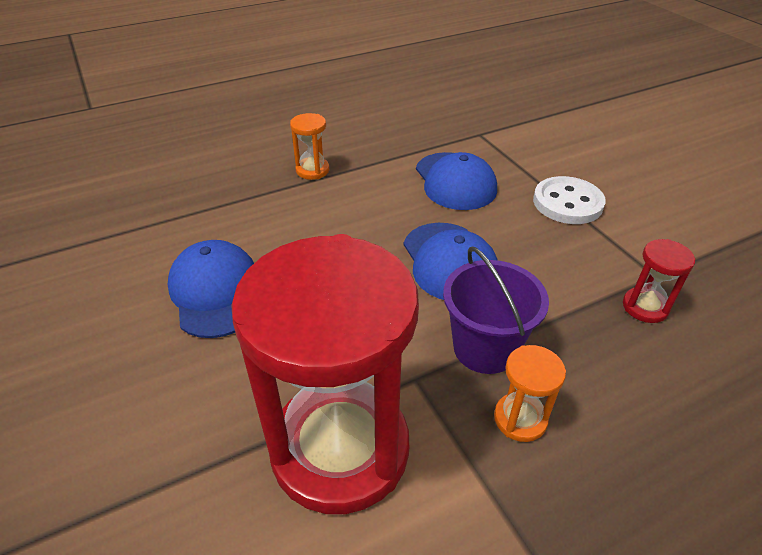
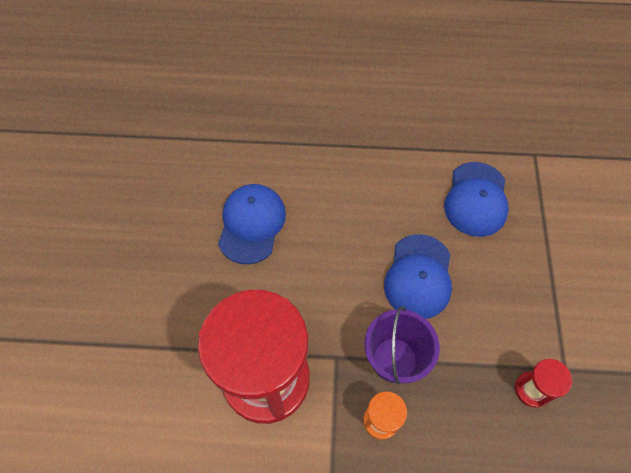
camera: 30 degrees right, 20 degrees up
(312, 170) = (372, 136): orange hourglass -> none
(567, 203) = (552, 266): white button -> none

